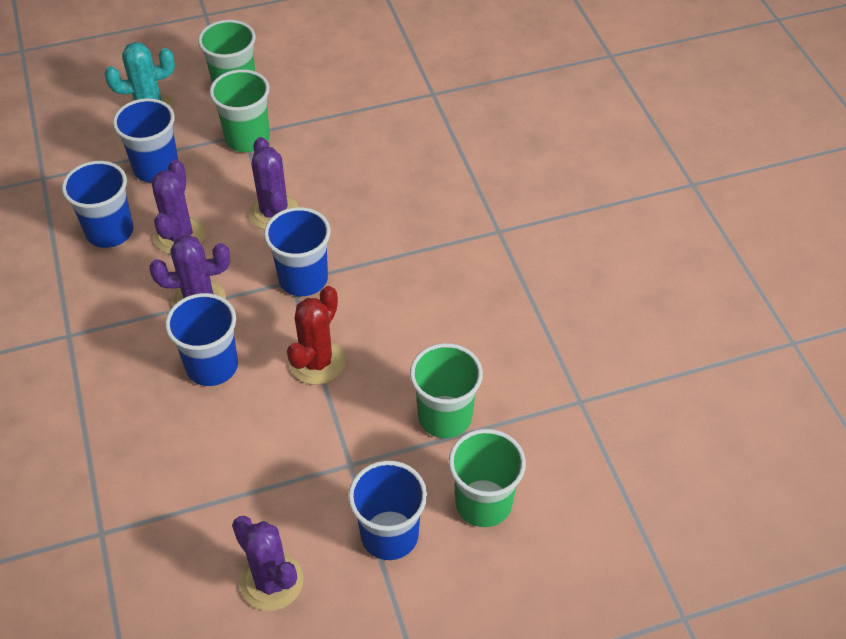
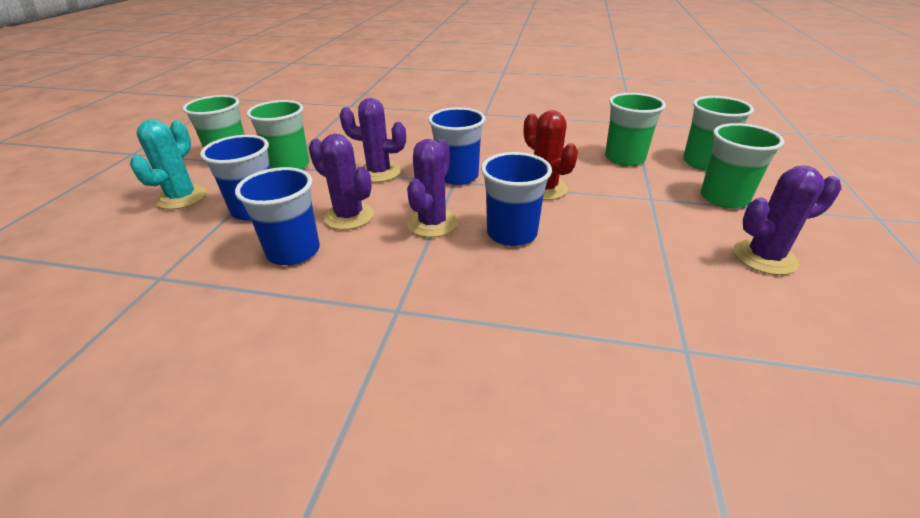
camera: 60 degrees left, 15 degrees down
(389, 535) = (724, 198): blue cup -> green cup

